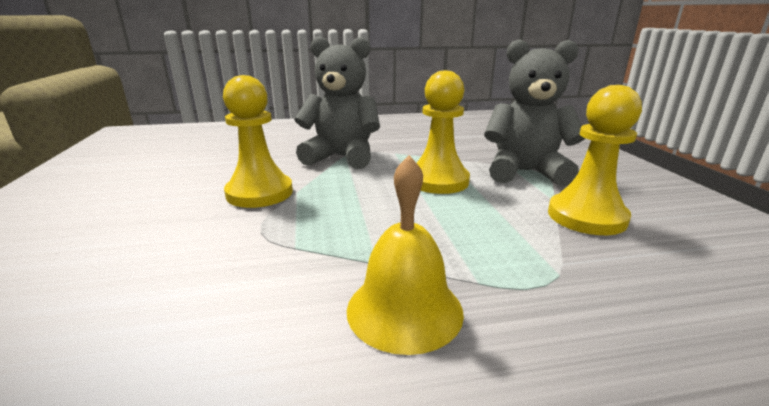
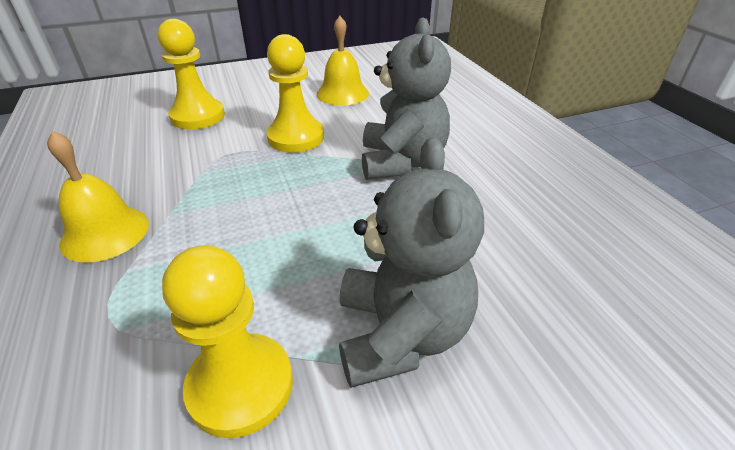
camera: 80 degrees right, 15 degrees up
(183, 168) = (342, 93): none -> yellow bell
(438, 181) = (344, 240): yellow pawn -> yellow pawn (198, 116)

